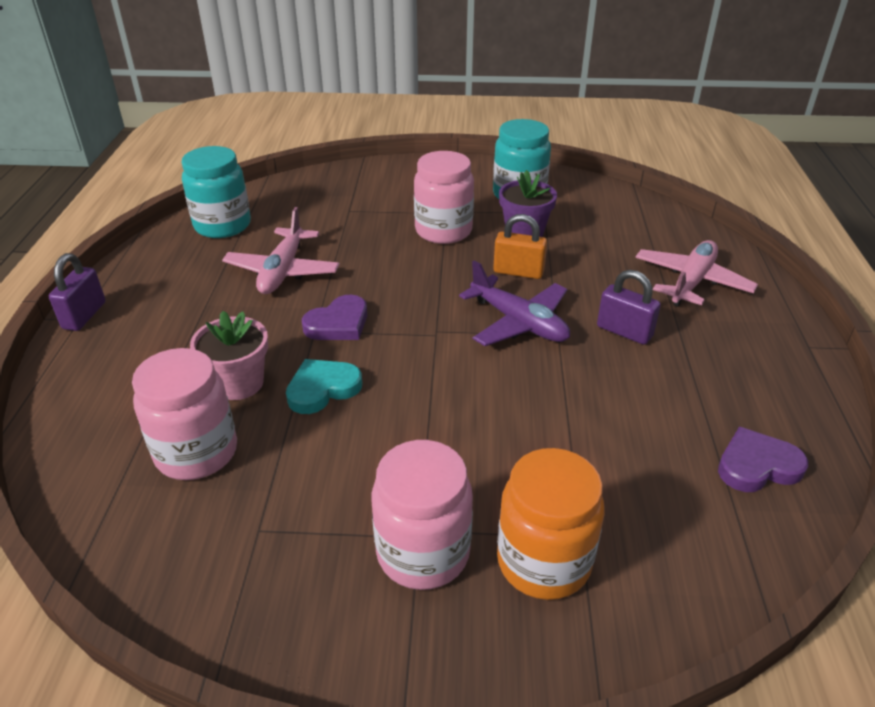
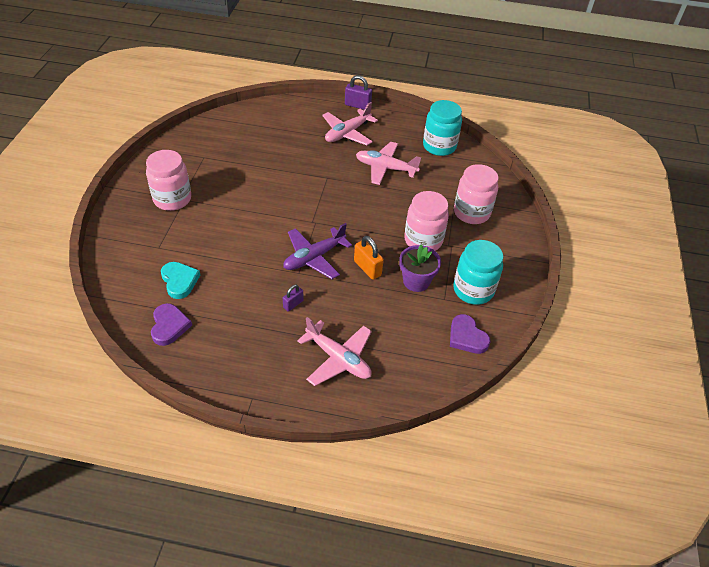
camera: 95 degrees right, 10 degrees up
(178, 320) = (347, 133): none -> pink plane
(196, 452) = (252, 141): pink jar -> pink jar (471, 212)
(239, 383) = (292, 152): pink flower pot -> none
(322, 389) = (280, 178): turquoise heart -> turquoise heart (179, 281)
(338, 324) = (331, 186): purple heart -> purple heart (467, 337)
(518, 272) = (367, 268): orange padlock -> orange padlock turned 60 degrees counterclockwise
(543, 562) = (151, 233): orange jar -> none
(624, 331) = (293, 304): purple padlock -> purple padlock, size x0.63

